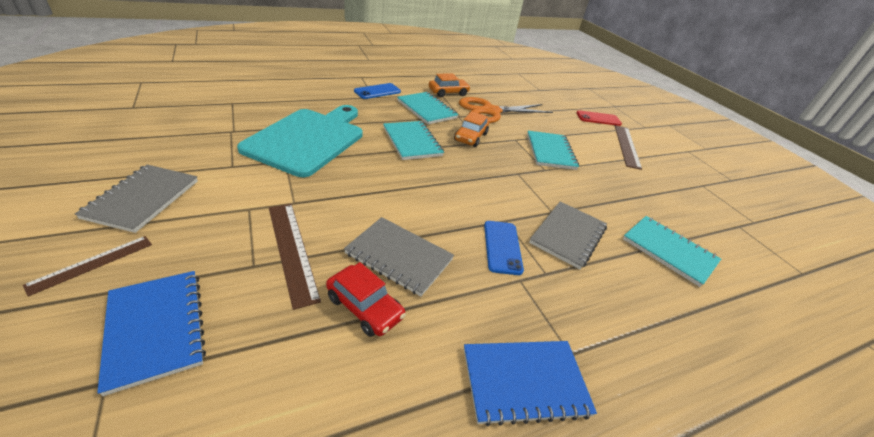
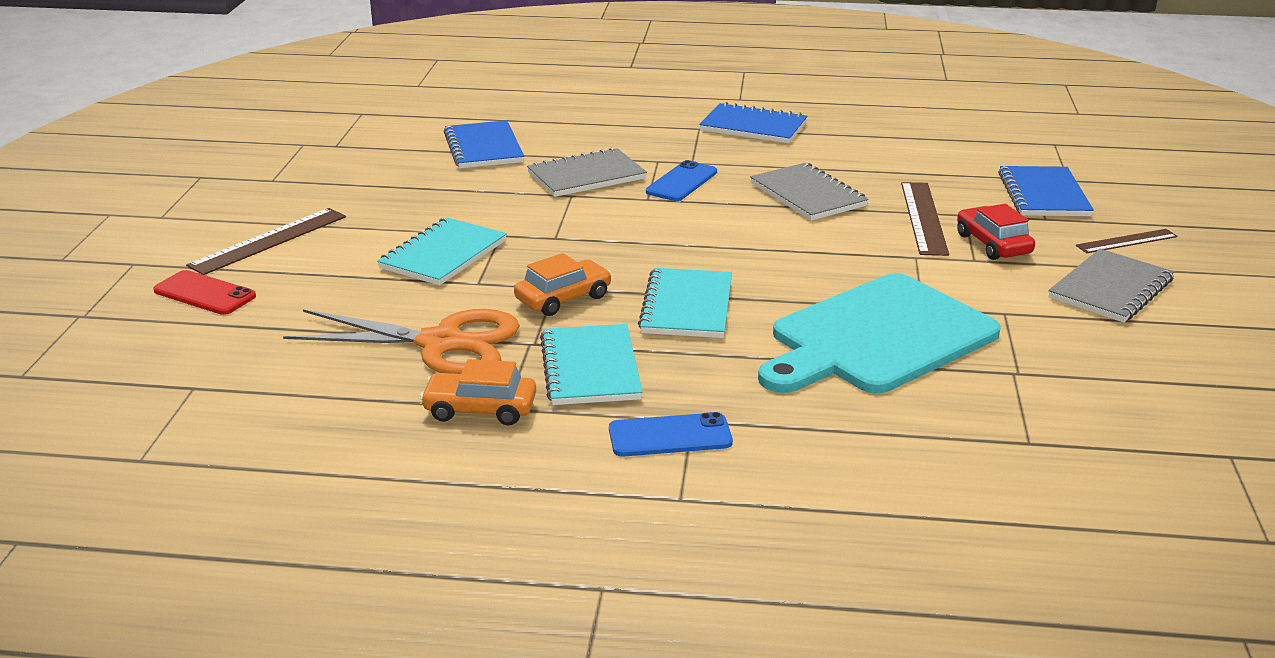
camera: 145 degrees left, 10 degrees down
(365, 307) = (861, 175): red car -> red car (993, 244)
(669, 251) = (483, 148): turquoise notebook -> blue notebook

